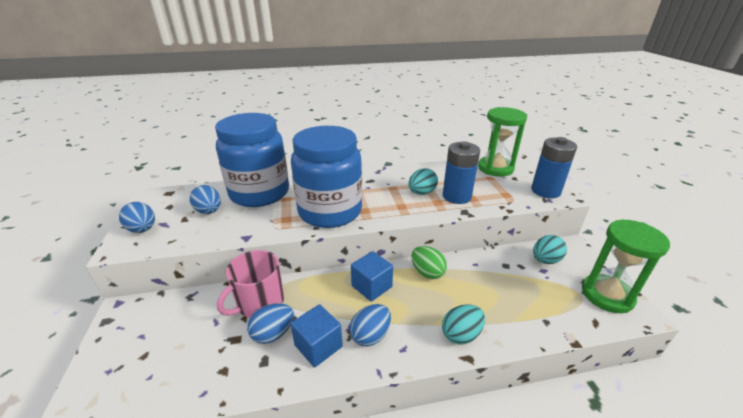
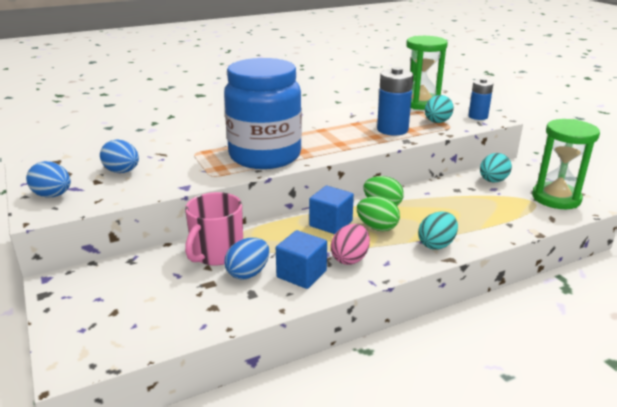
camera: 15 degrees left, 5 degrees down
(260, 193) = (171, 150): blue jar -> none
(370, 335) = (350, 258): blue egg -> pink egg
(412, 300) = (377, 227): none -> green egg
(421, 193) = (354, 131): turquoise egg -> turquoise egg (437, 122)
(545, 191) = (478, 116): blue battery -> blue battery, size x0.65

